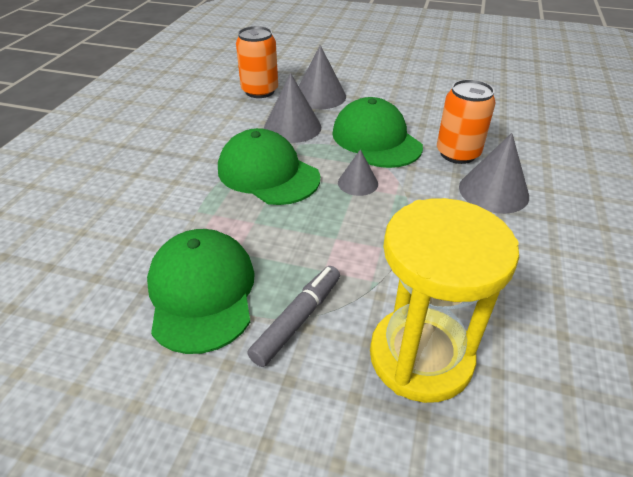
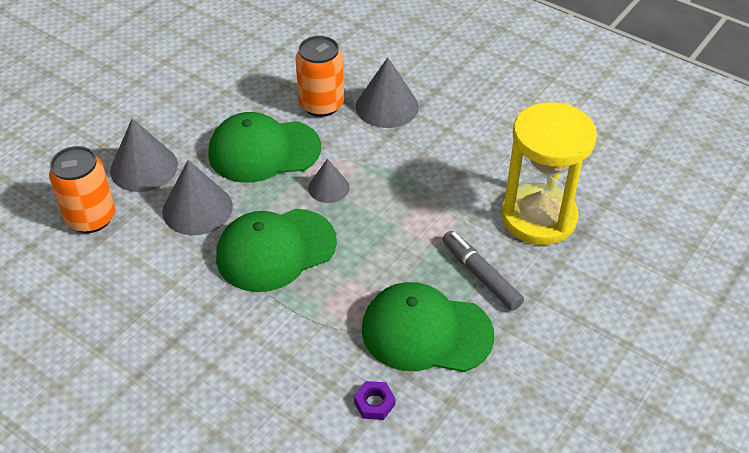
camera: 70 degrees left, 5 degrees up
(105, 275) = (374, 403): none -> purple nut

